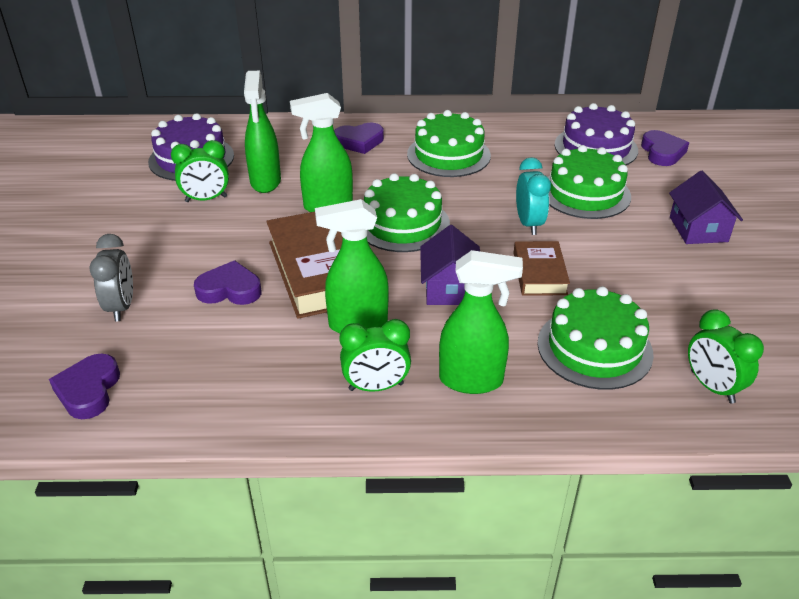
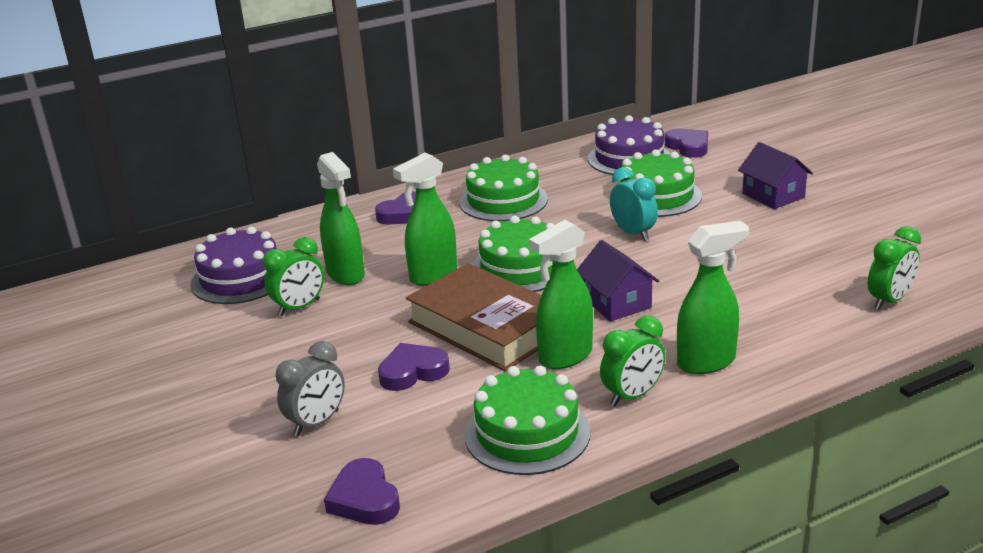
camera: 25 degrees left, 10 degrees down
(121, 307) = (317, 423): grey clock -> grey clock turned 75 degrees clockwise
(539, 273) = (680, 267): brown book -> none
(594, 348) = (778, 305): green cake -> green cake (527, 433)
(712, 387) = (889, 301): green clock -> green clock turned 75 degrees counterclockwise

